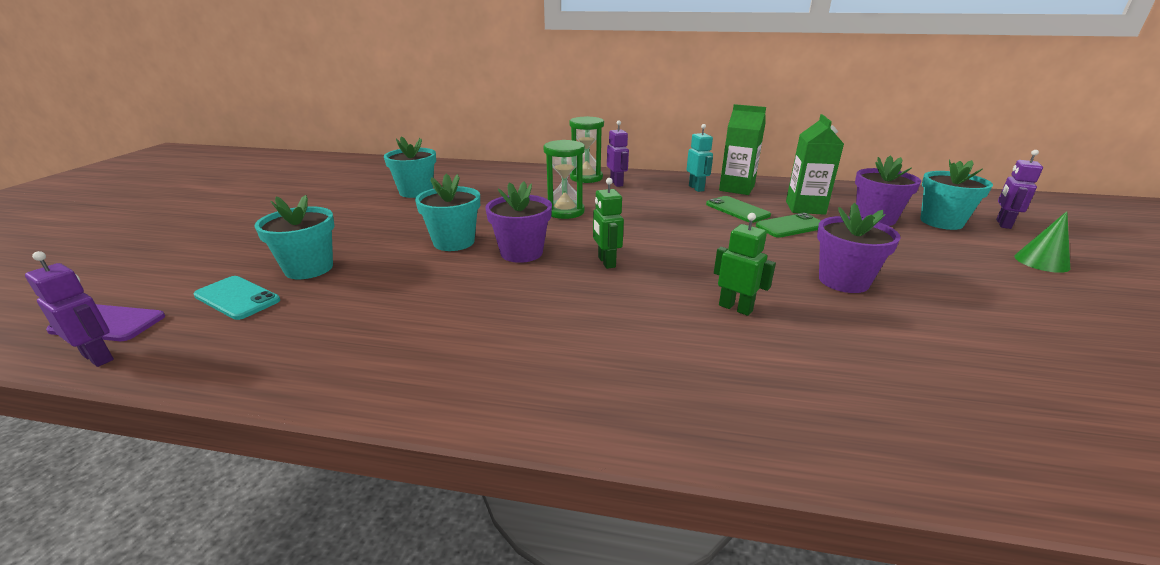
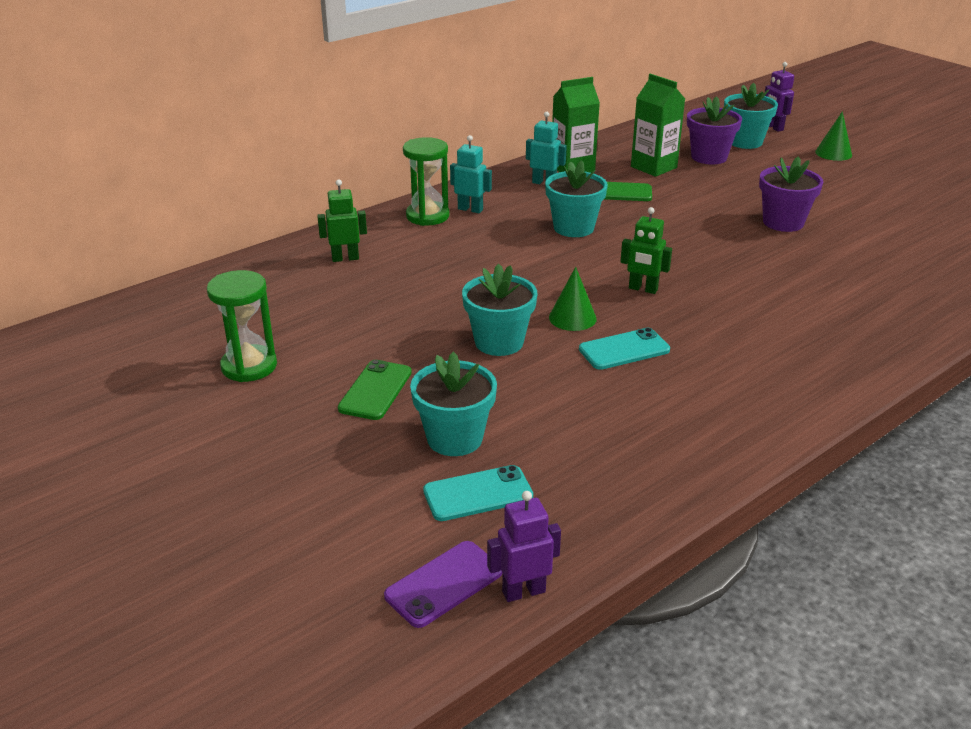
camera: 50 degrees left, 5 degrees up
(416, 192) = (307, 320): turquoise flower pot -> turquoise flower pot (573, 228)
(499, 284) = (624, 350): none -> turquoise phone
(521, 253) = (572, 318): purple flower pot -> green cone
(565, 211) = (505, 263): green hourglass -> green hourglass (249, 366)
(616, 183) = (470, 209): purple robot -> turquoise robot
(735, 308) = (774, 275): green robot -> green robot (345, 258)
(790, 226) = (679, 191): green phone -> green phone (375, 390)

